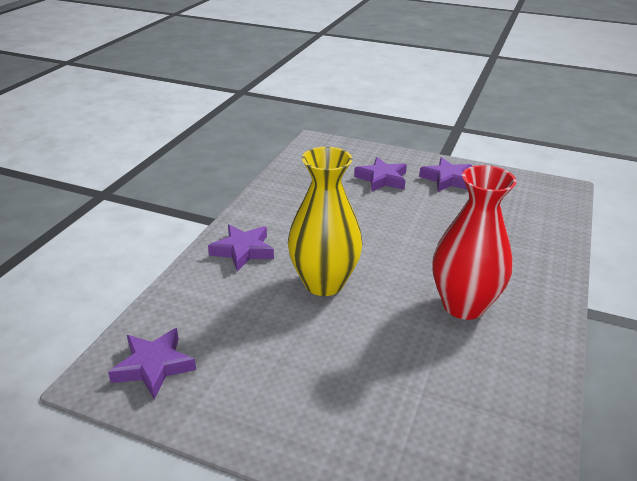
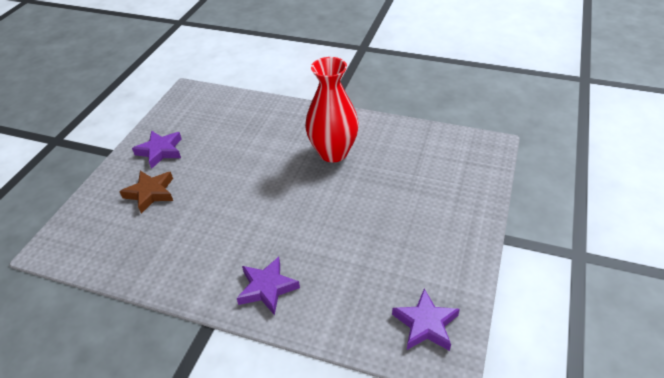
camera: 90 degrees left, 10 degrees up
(324, 283) = (313, 226): yellow vase -> none
(382, 179) = (150, 193): purple star -> brown star

